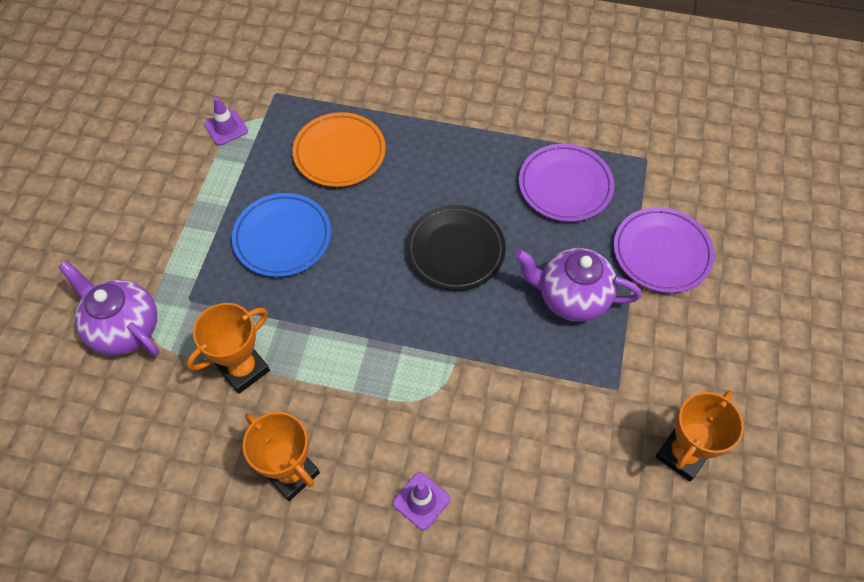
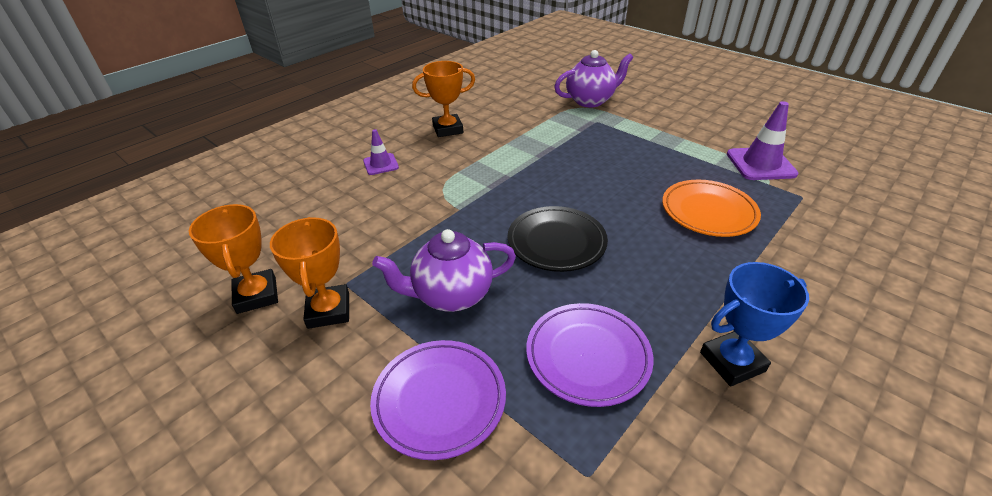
camera: 120 degrees right, 20 degrees down
(226, 128) = (760, 164): purple traffic cone -> purple traffic cone, size x1.69
(243, 369) = (529, 129): orange trophy -> orange trophy (329, 310)
(282, 238) = (627, 164): blue plate -> none
(513, 111) = (732, 362): none -> blue trophy
(571, 297) = (451, 295): purple teapot -> purple teapot turned 150 degrees counterclockwise

